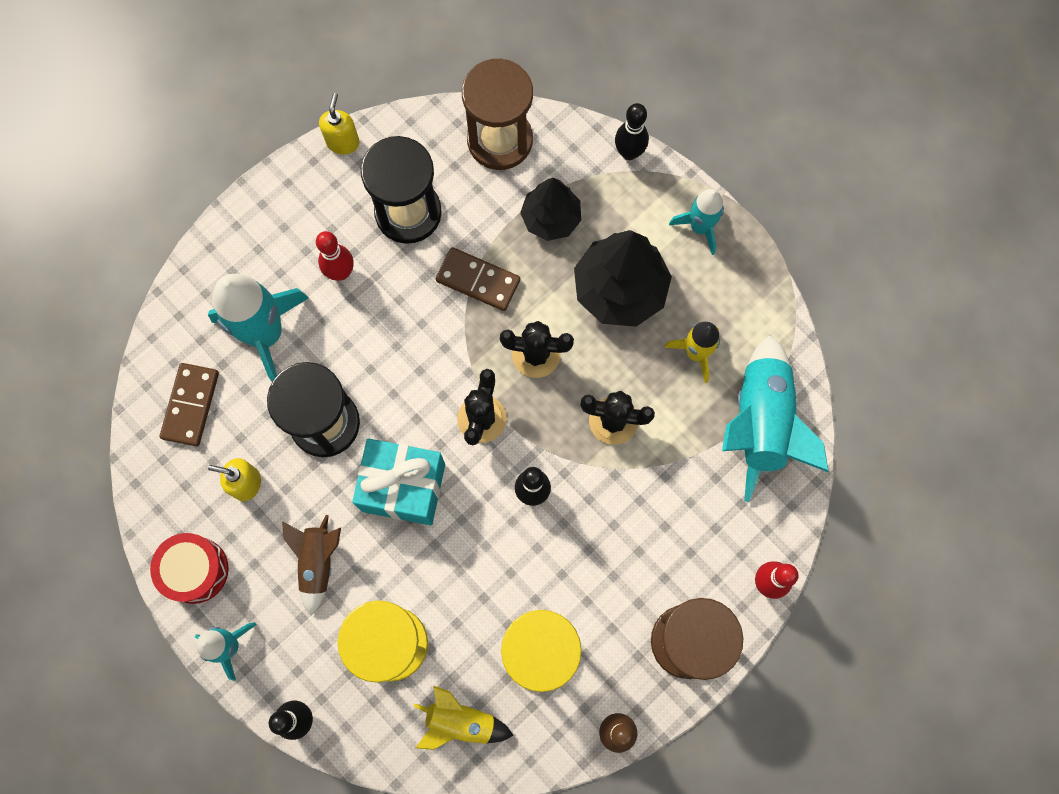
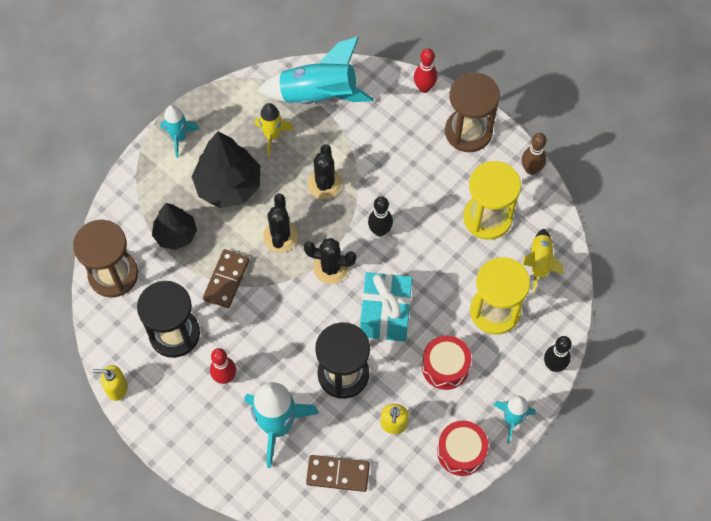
camera: 95 degrees left, 10 degrees down
(317, 562) = (445, 367): brown rocket -> red drum
(629, 152) = (122, 186): black bowling pin -> none

